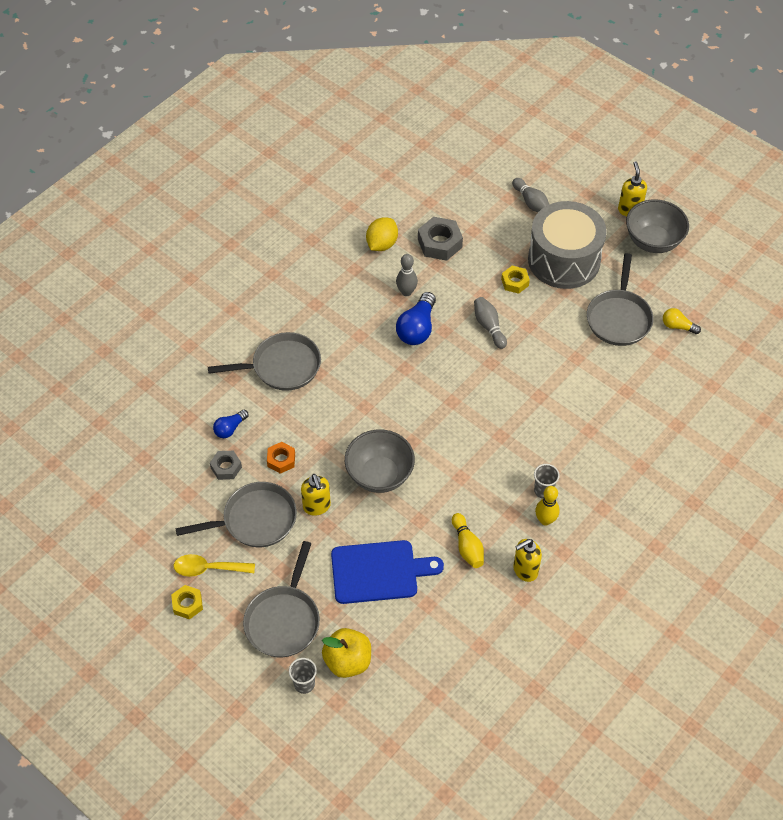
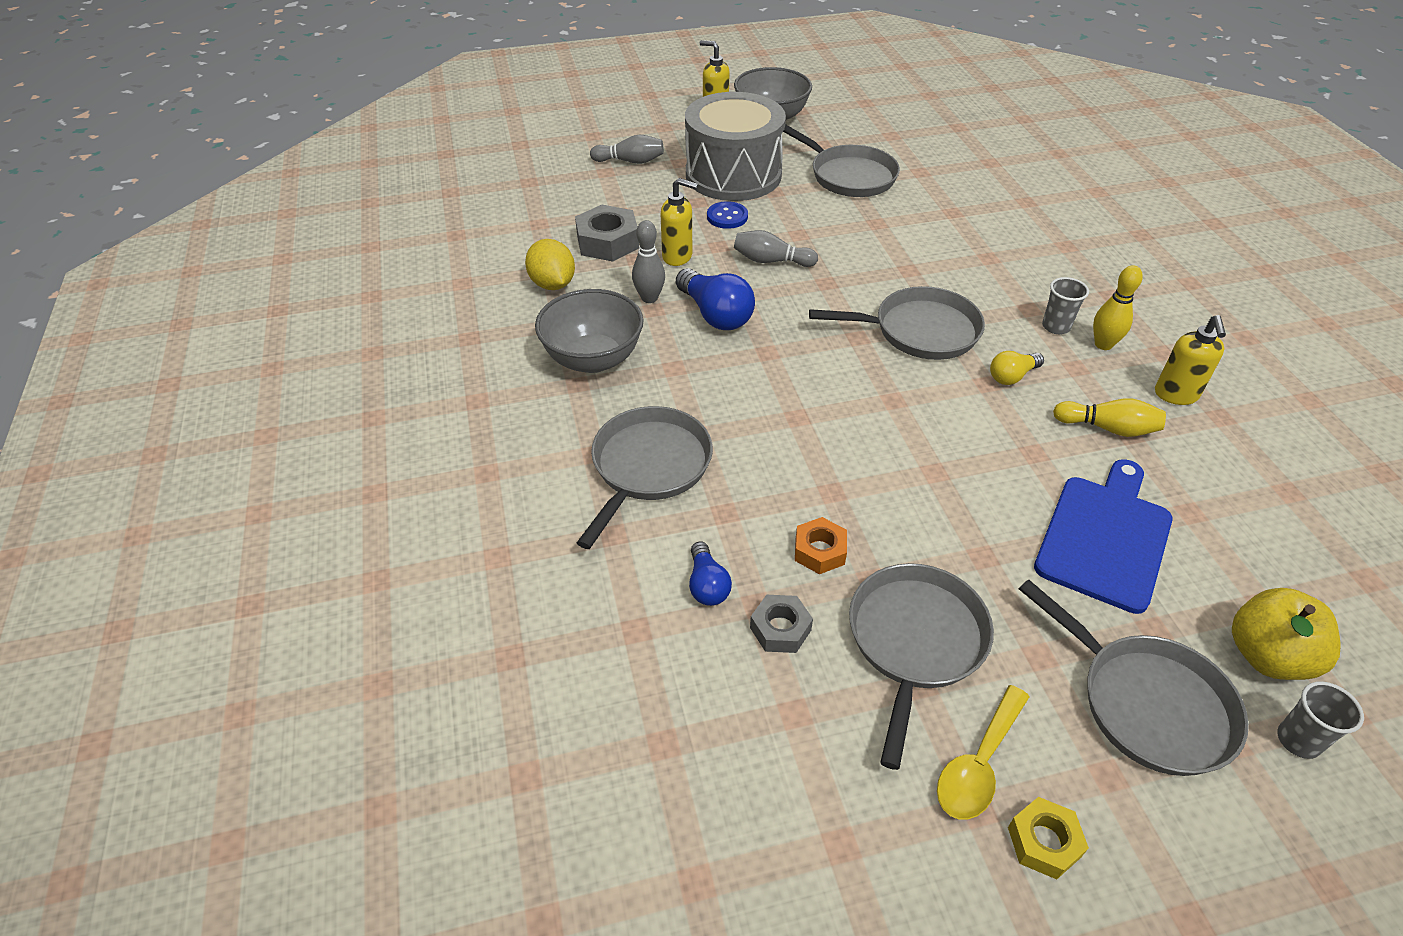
camera: 55 degrees left, 10 degrees down
(317, 506) = (939, 551): yellow soap dispenser -> yellow soap dispenser (678, 257)
(379, 475) = (928, 456): grey bowl -> grey bowl (593, 359)
(482, 427) = (919, 331): none -> grey pan
(515, 282) = (727, 217): yellow nut -> blue button
(677, 326) = (895, 149): yellow light bulb -> yellow light bulb (1012, 376)

